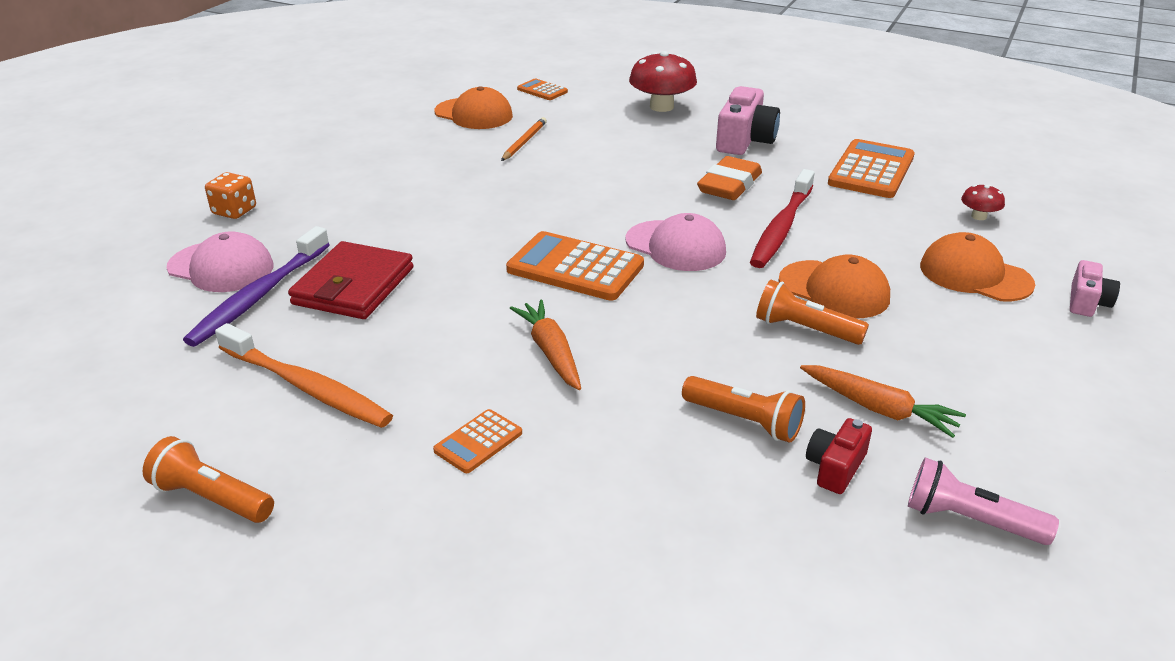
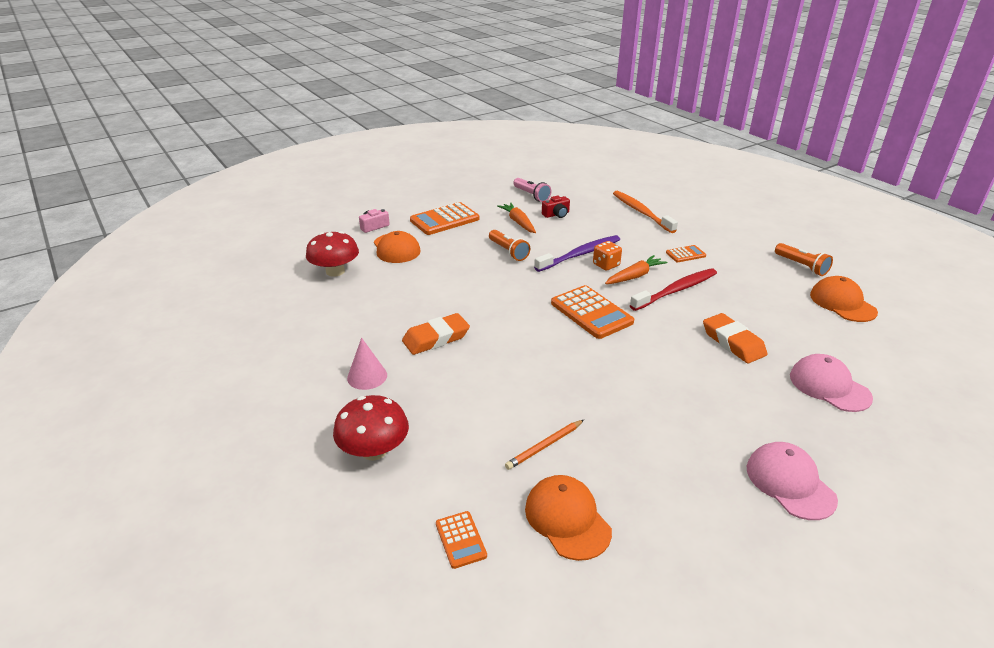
camera: 150 degrees left, 0 degrees up
(234, 211) = (833, 445): orange dice -> orange dice (606, 265)
(260, 295) = (796, 354): purple toothbrush -> purple toothbrush (580, 254)
(306, 386) = (763, 295): orange toothbrush -> orange toothbrush (641, 212)
(354, 286) = (733, 342): red wallet -> orange eraser
(550, 352) = (635, 276): orange carrot -> orange carrot turned 135 degrees counterclockwise
(675, 246) = (521, 307): pink cap -> pink cap (790, 483)
(744, 140) = (367, 376): pink camera -> pink cone
(744, 421) = (573, 232): orange flashlight -> none
(781, 227) = (447, 299): red toothbrush -> red toothbrush (676, 290)
(834, 290) = (470, 262): orange cap -> orange cap (842, 303)
(871, 170) = (332, 318): orange calculator -> orange calculator (444, 220)
(979, 216) = (335, 271): red mushroom -> red mushroom, size x2.00

